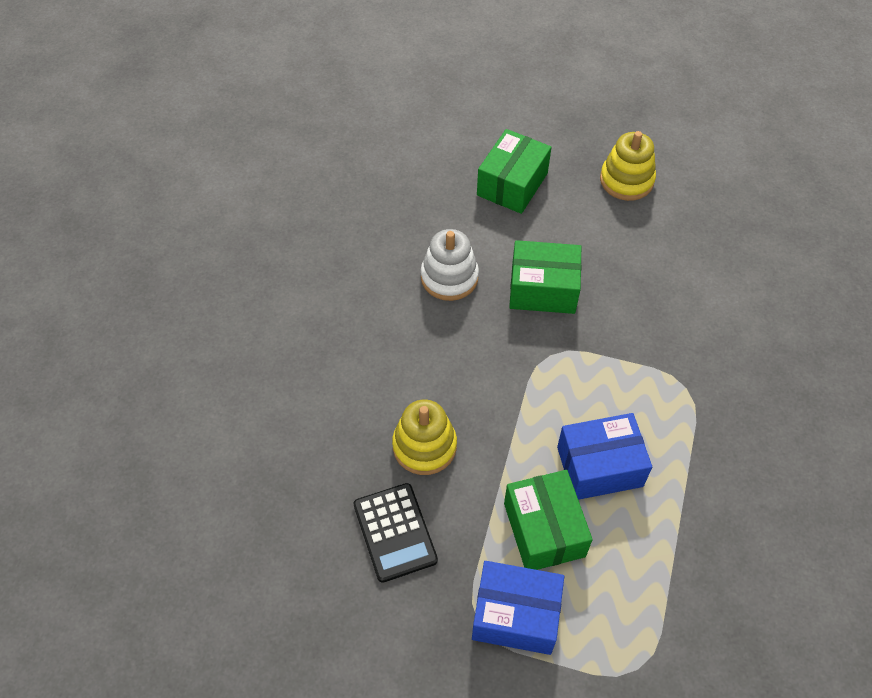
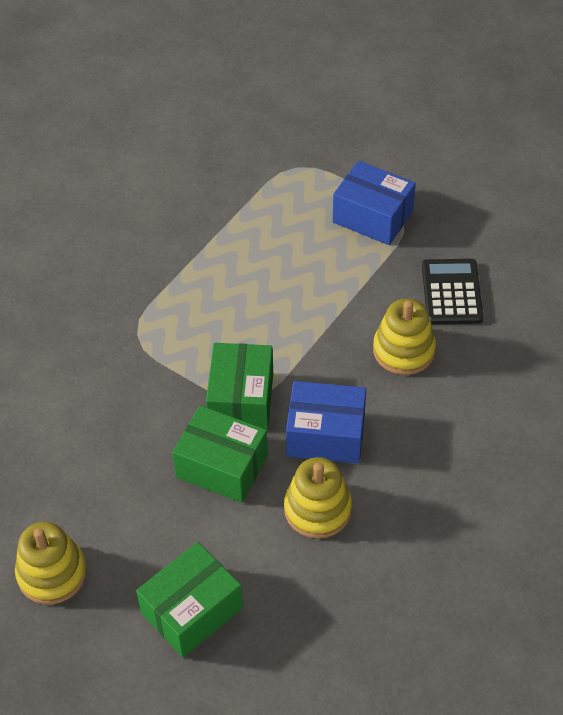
camera: 160 degrees left, 5 degrees down
(449, 277) = (317, 509): white stacking toy -> yellow stacking toy
(544, 530) = (324, 263): green box -> green box (241, 399)
(599, 466) = (253, 294): blue box -> blue box (325, 435)

